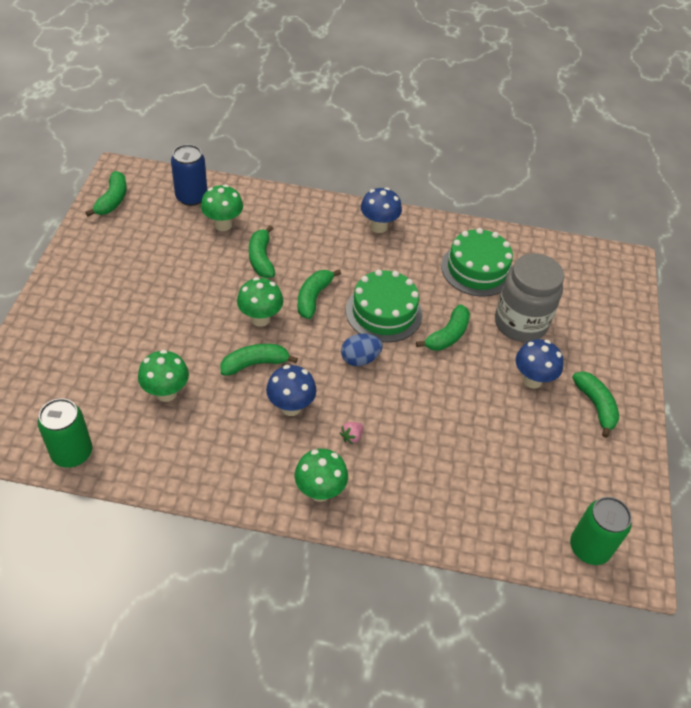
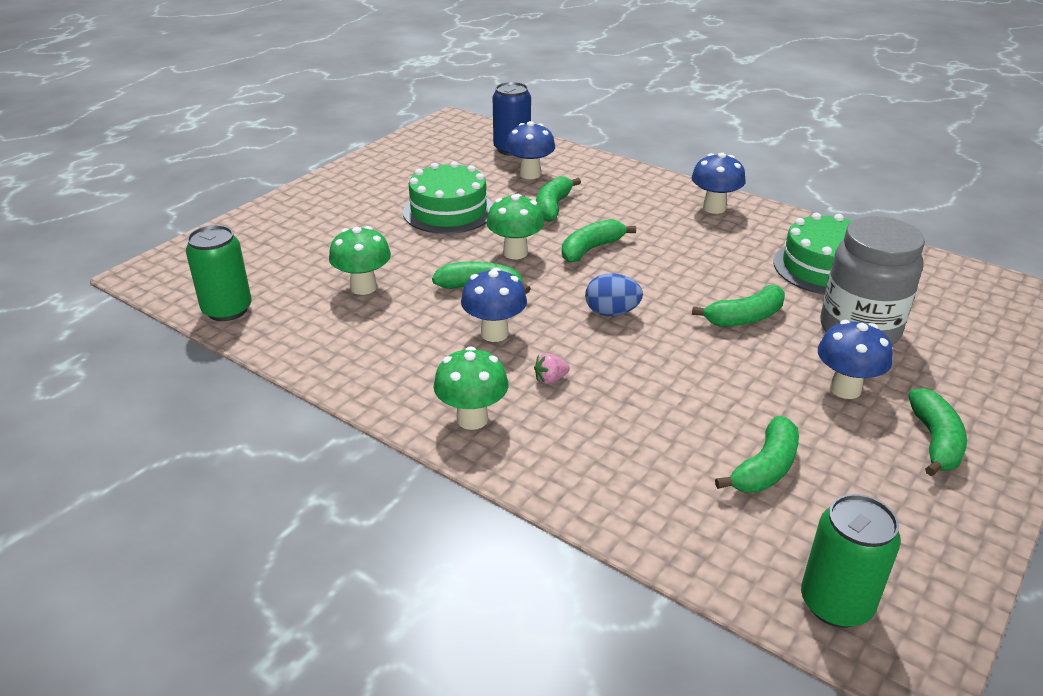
camera: 30 degrees right, 15 degrees down
(112, 200) = (429, 138): green banana -> green banana (765, 468)
(223, 224) = (530, 174): green mushroom -> blue mushroom
(384, 312) = (671, 279): green cake -> green cake (448, 211)

